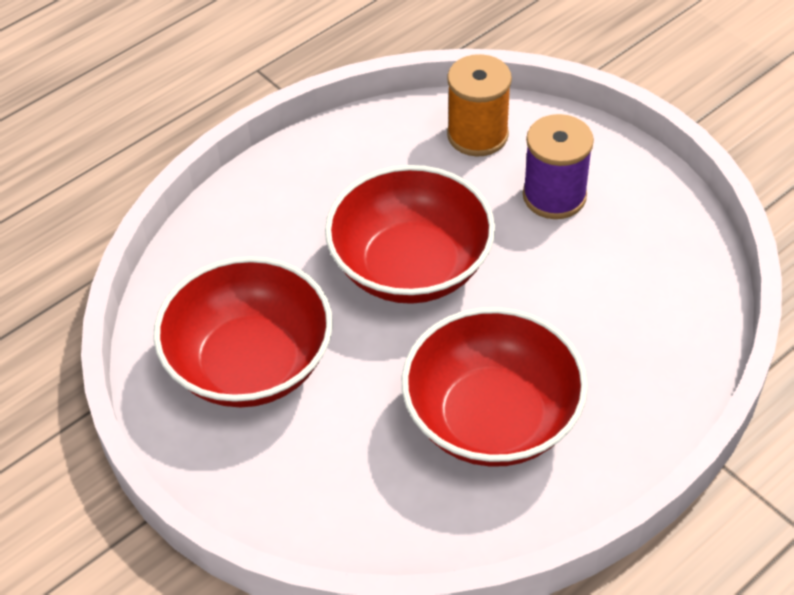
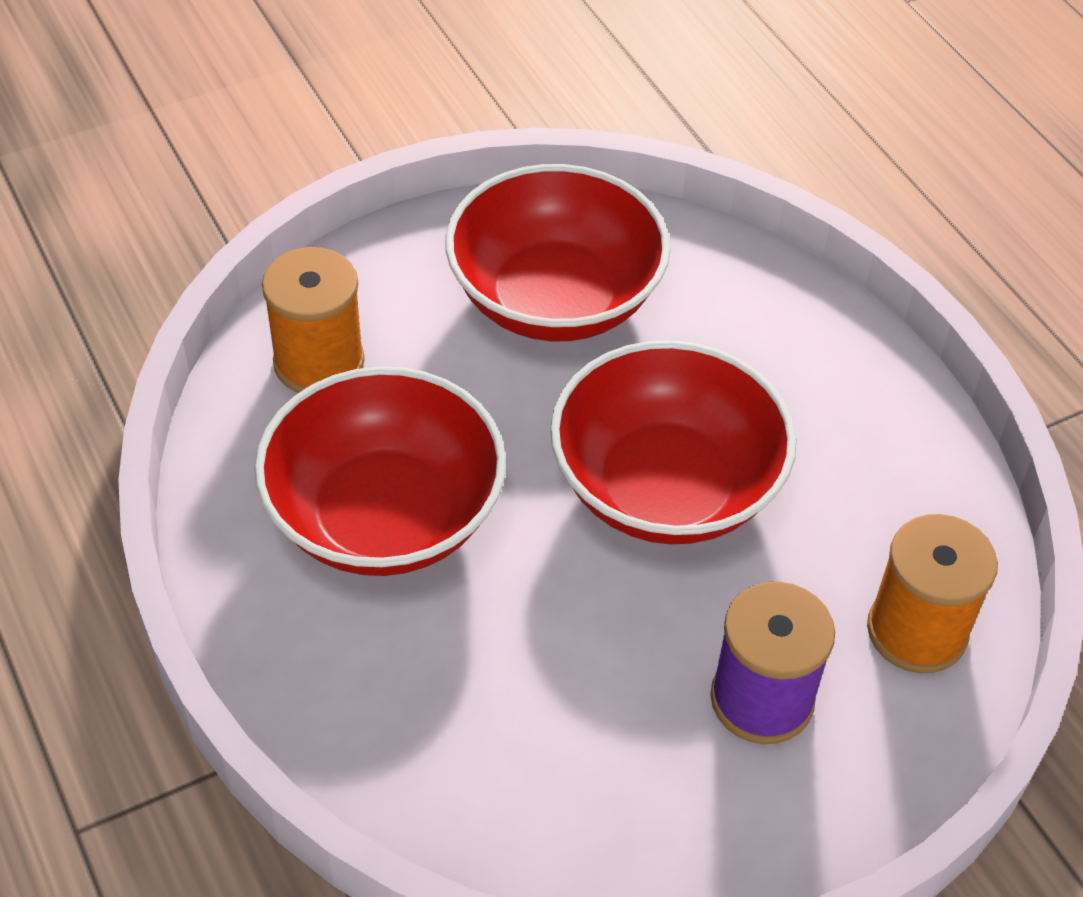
camera: 100 degrees right, 0 degrees up
(359, 503) = (319, 362): none -> orange spool

